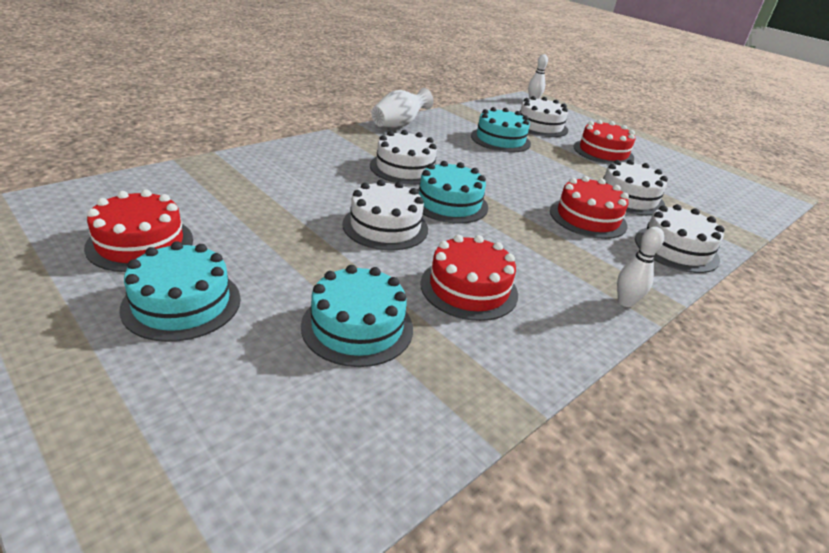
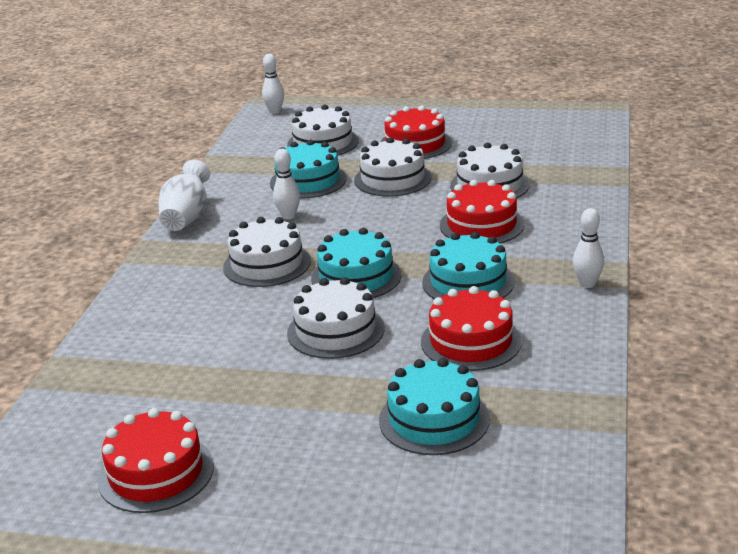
camera: 30 degrees left, 5 degrees down
(182, 303) = (280, 489): turquoise cake -> turquoise cake (468, 282)
(459, 151) = (288, 216): none -> white bowling pin
(676, 249) = (575, 215): white cake -> white cake (392, 179)

